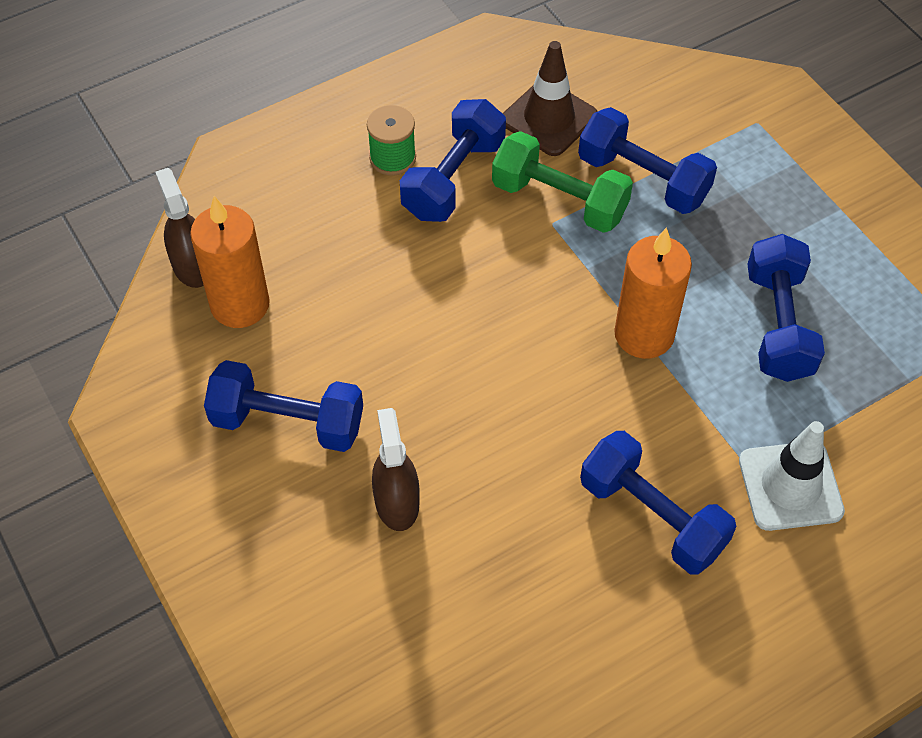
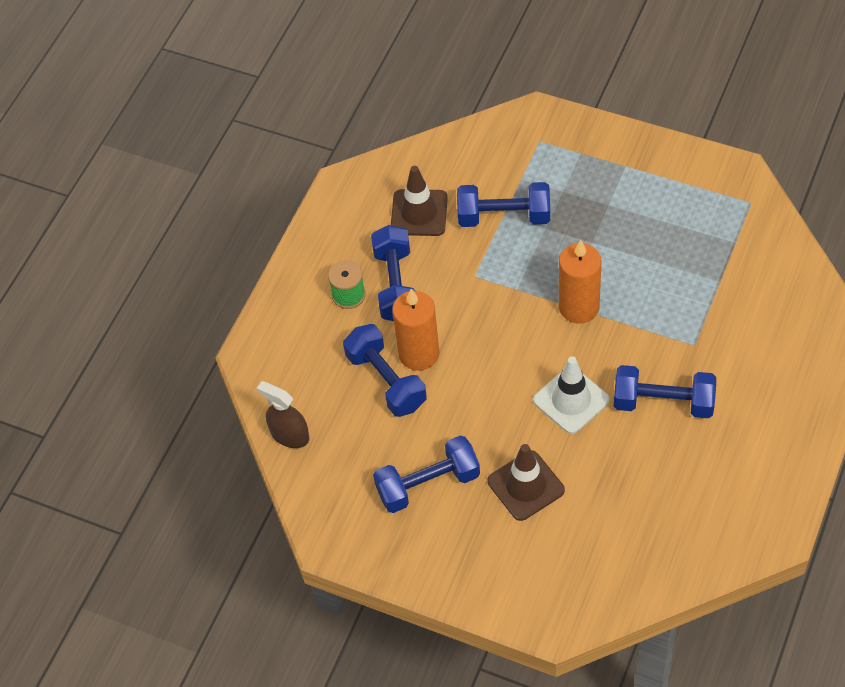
camera: 30 degrees left, 0 degrees up
(240, 304) = (339, 438): orange candle -> orange candle (419, 354)
(397, 502) = (526, 486): brown spray bottle -> brown traffic cone
(559, 200) = (467, 259): green dumbbell -> none
(778, 324) = (644, 255): blue dumbbell -> blue dumbbell (386, 381)
(790, 486) = (719, 339): white traffic cone -> white traffic cone (571, 400)

